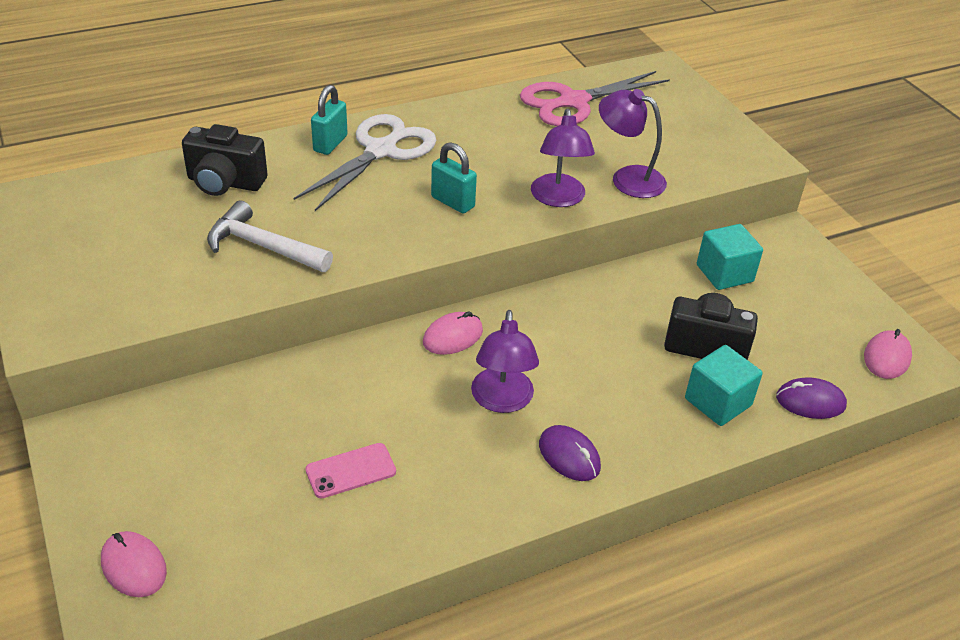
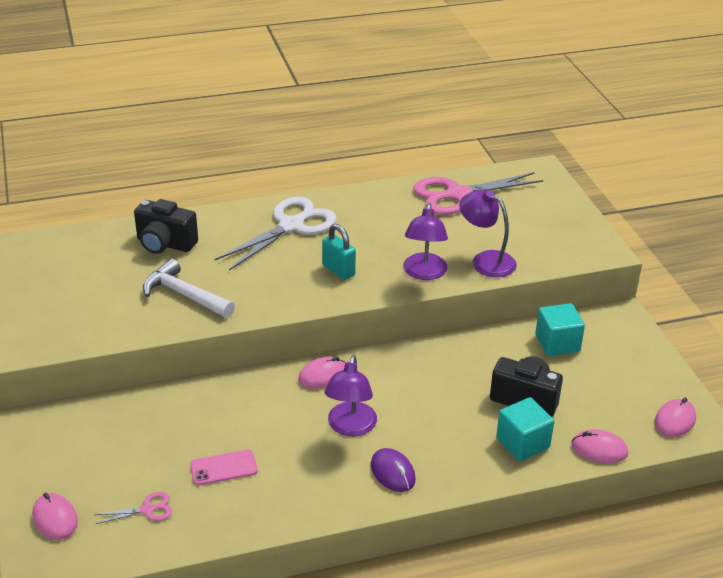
camera: 10 degrees right, 5 degrees down
(260, 539) = (147, 509): none -> pink scissors
(330, 143) = (252, 218): turquoise padlock -> none
(810, 401) = (599, 449): purple mouse -> pink mouse

